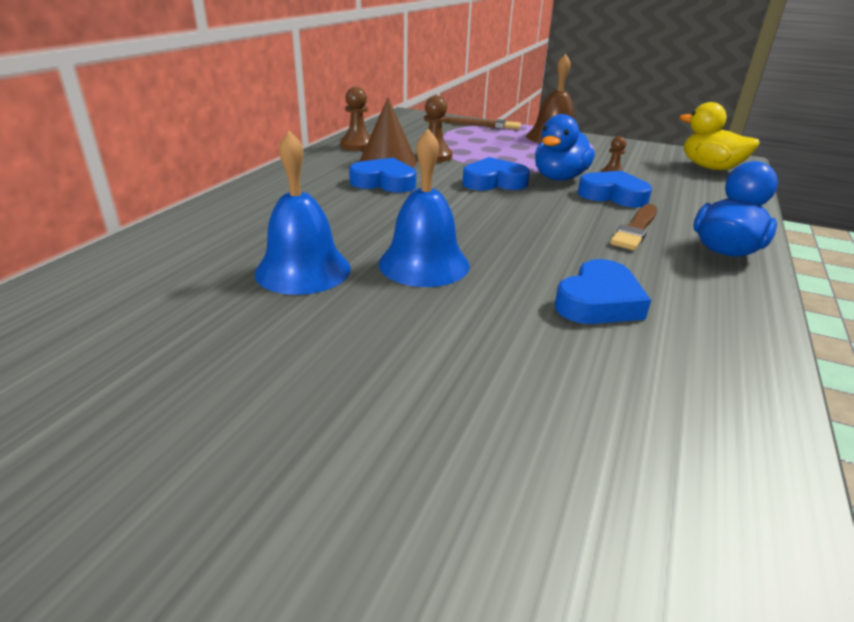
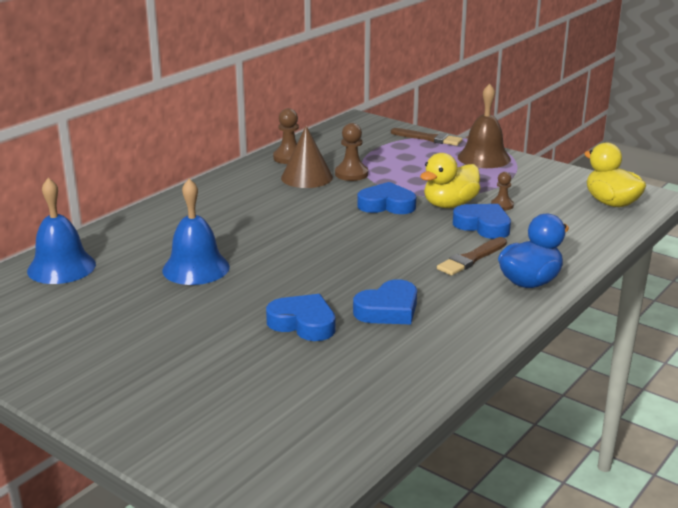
camera: 15 degrees right, 5 degrees down
(384, 182) = (291, 199): blue heart -> blue heart (303, 323)
(424, 264) = (282, 271): blue bell -> blue bell (61, 267)
(559, 178) = (449, 205): blue duck -> yellow duck

